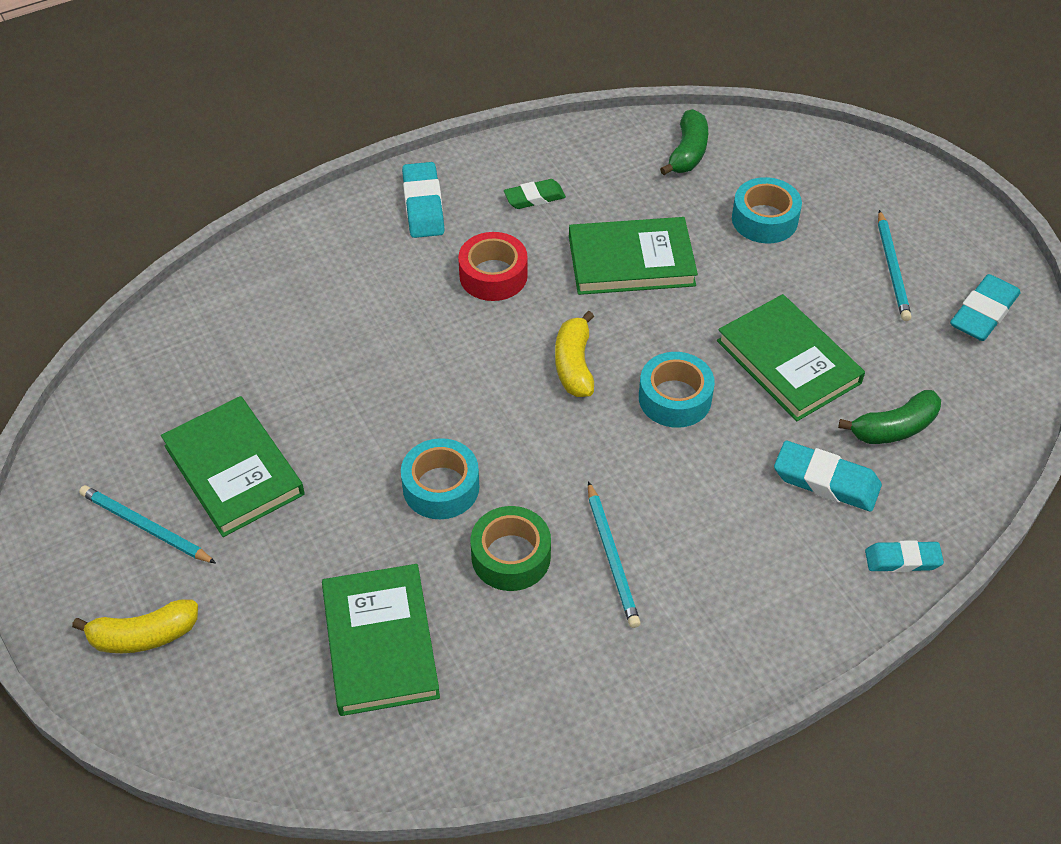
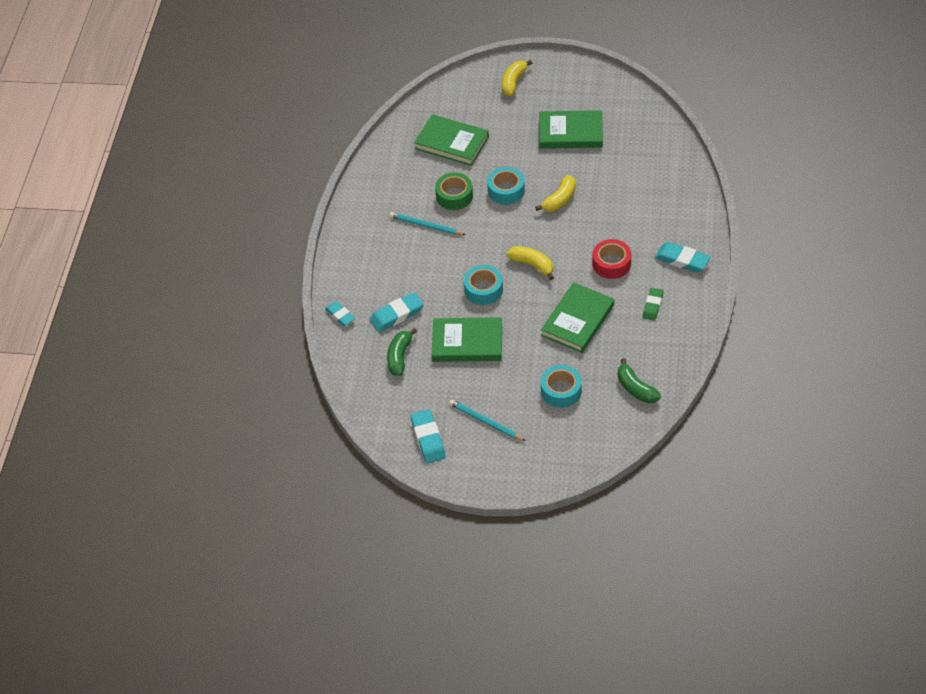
camera: 130 degrees right, 0 degrees up
(146, 527) = (564, 98): turquoise pencil -> none
(408, 402) = (559, 200): none -> yellow banana
(902, 560) = (340, 315): turquoise eraser -> turquoise eraser turned 75 degrees counterclockwise

